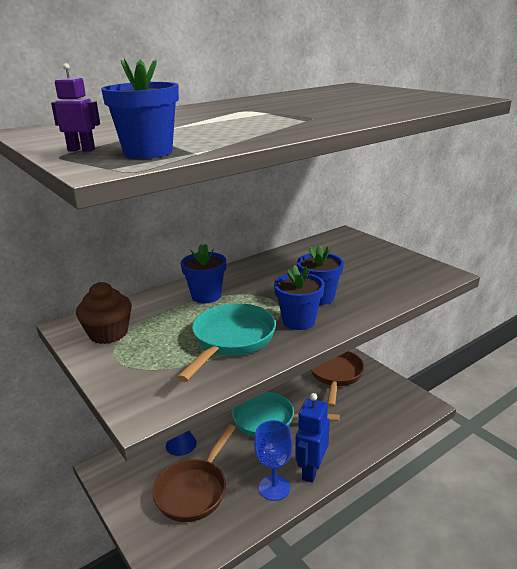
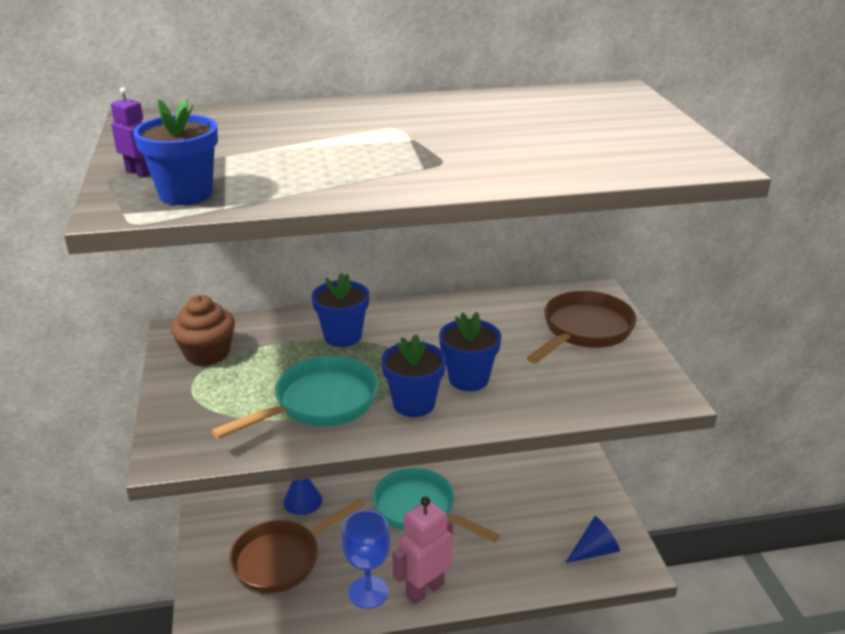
camera: 25 degrees right, 5 degrees up
(311, 470) = (424, 590): blue robot -> pink robot
(335, 375) = (546, 481): brown pan -> brown pan (584, 331)
(396, 405) = (595, 551): none -> blue cone

